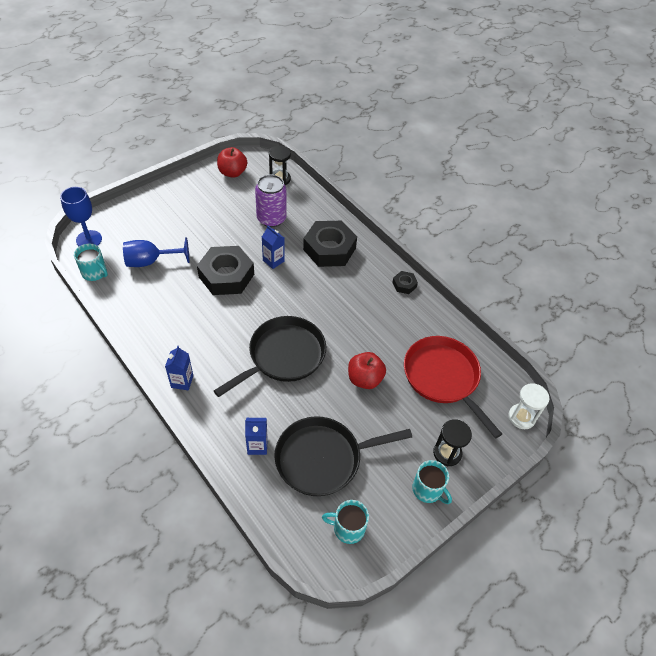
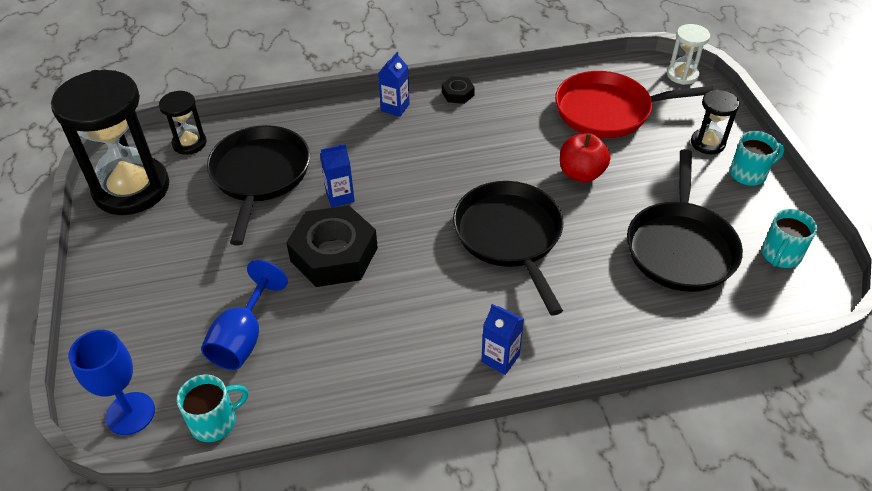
camera: 60 degrees left, 5 degrees down
(232, 172) = (131, 189): red apple -> black hourglass
(257, 446) = (640, 304): blue carton -> blue carton (395, 107)
(271, 219) = (260, 175): purple can -> black pan
(329, 249) = (356, 137): black nut -> none

